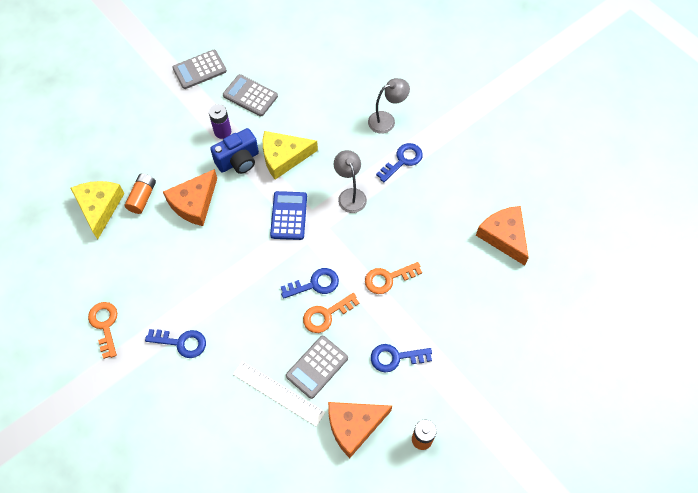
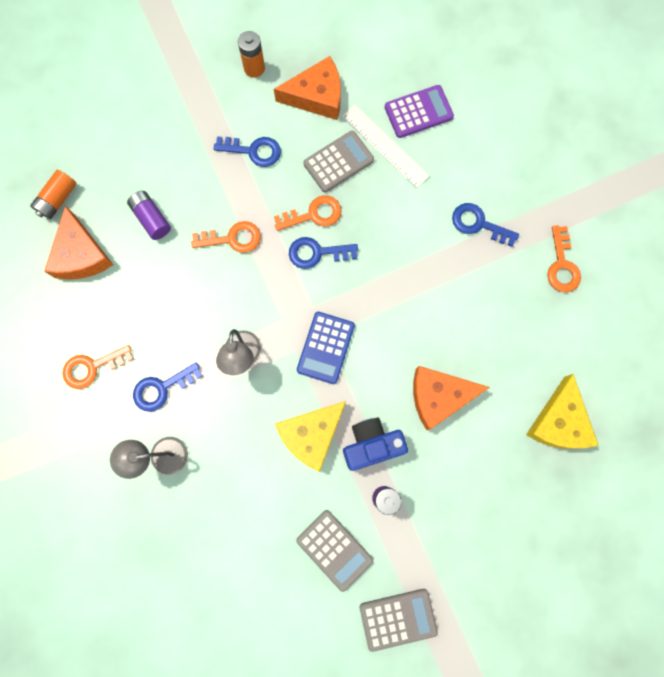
camera: 165 degrees left, 15 degrees up
(142, 197) = (503, 422): orange battery -> orange battery (58, 199)
(194, 203) = (439, 396): orange cheese -> orange cheese turned 150 degrees counterclockwise
(254, 435) = (418, 112): none -> purple calculator
(284, 157) = (311, 435): yellow cheese -> yellow cheese turned 135 degrees clockwise
(459, 162) = (92, 367): none -> orange key
(460, 277) = (151, 219): none -> purple battery

